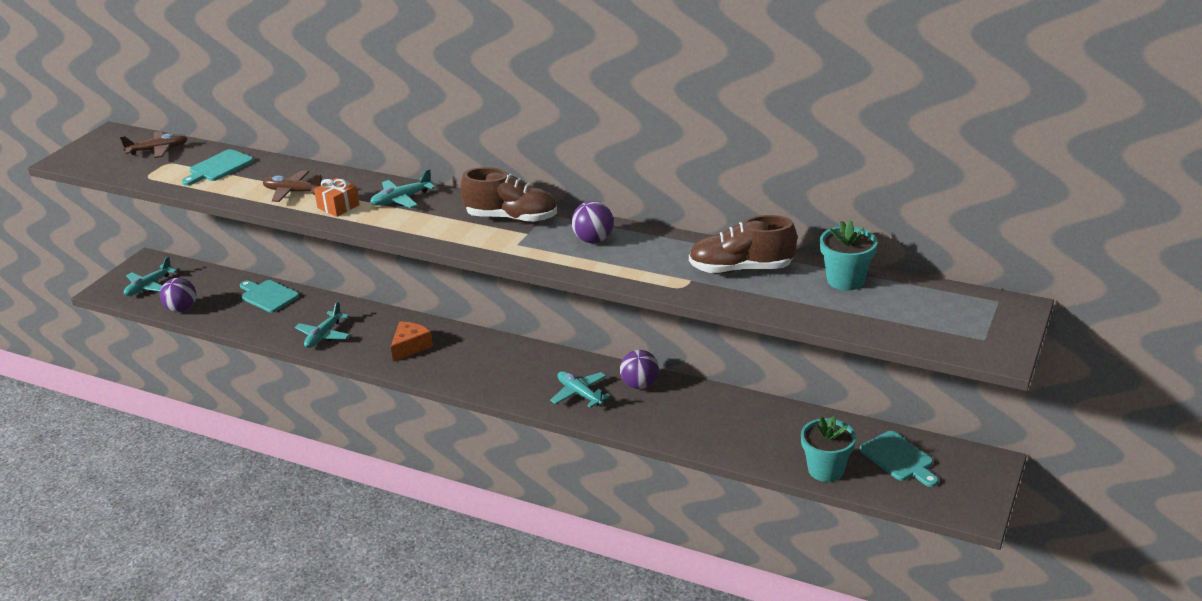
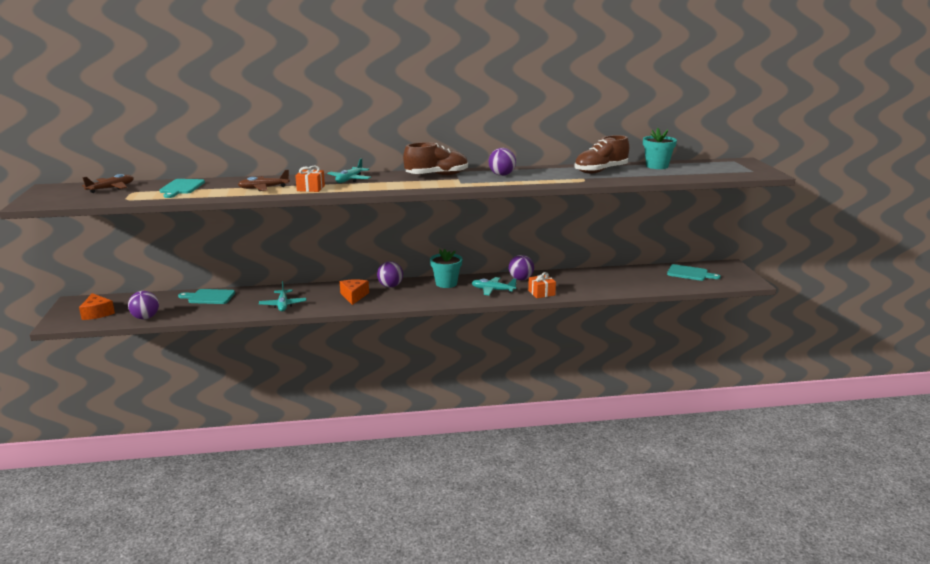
camera: 35 degrees left, 10 degrees down
(149, 286) = (97, 313): turquoise plane -> orange cheese
(468, 343) = (390, 286): none -> purple ball
(635, 422) = (541, 293): none -> orange gift
(826, 470) = (664, 285): turquoise flower pot -> turquoise flower pot (446, 283)

